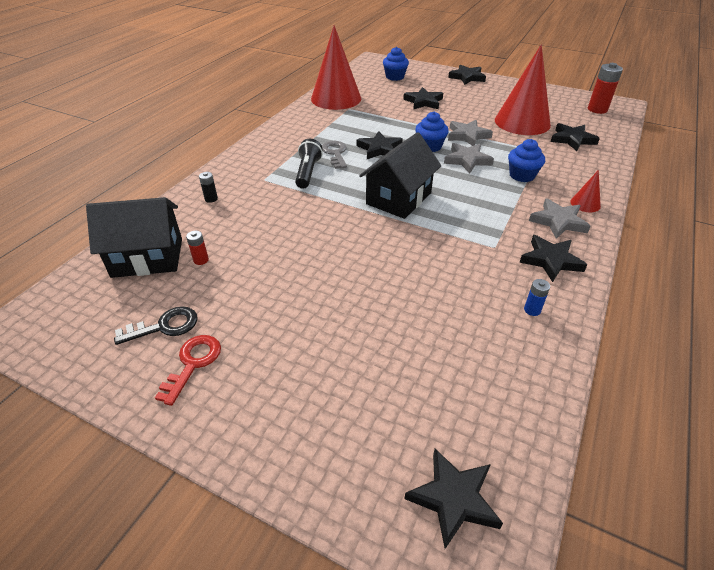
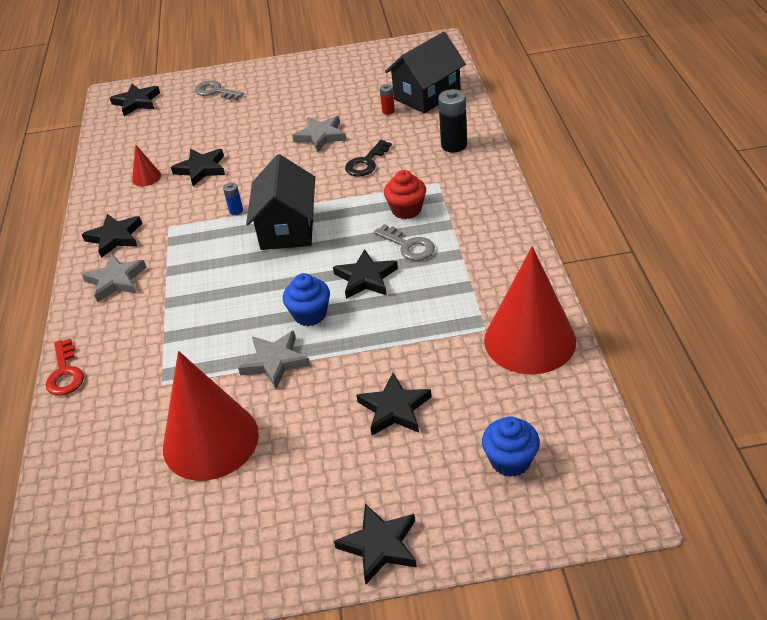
camera: 150 degrees right, 0 degrees up
(164, 326) = (355, 79): black key -> black key (366, 163)
(193, 363) = (314, 78): red key -> red key (65, 373)
(211, 199) = (454, 145): black battery -> black battery, size x1.95
(308, 172) = (406, 210): black flashlight -> red cupcake
(324, 431) = (215, 91): none -> grey key
(467, 160) = (249, 315): grey star -> grey star (321, 136)
(522, 175) = (173, 324): blue cupcake -> none
(532, 310) = (121, 194): blue battery -> blue battery (236, 210)
(572, 139) = (122, 435): black star -> black star (201, 169)
(585, 204) = (90, 318): red cone -> red cone (146, 177)
(597, 109) = (89, 560): red battery -> none

